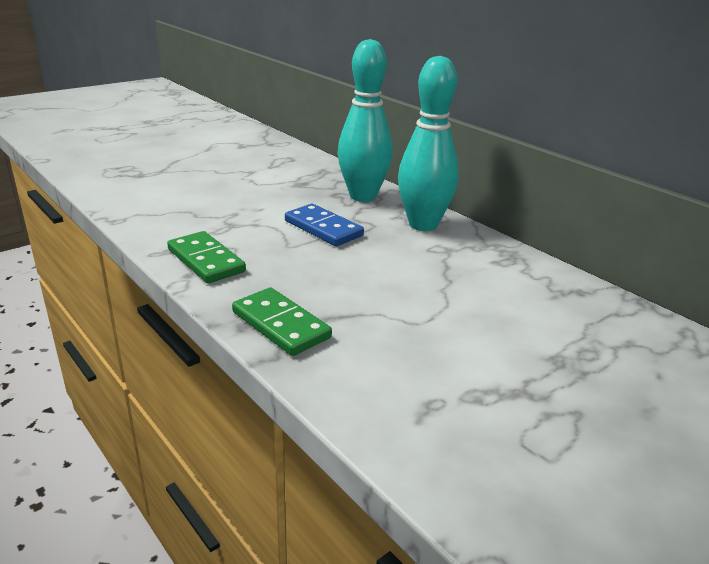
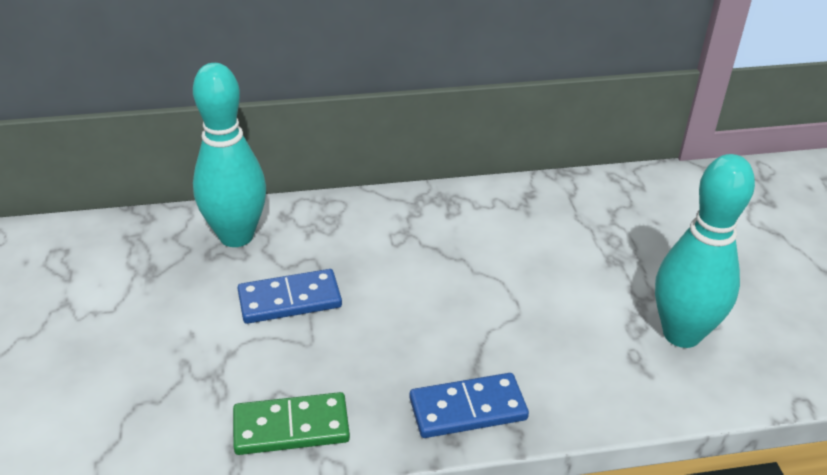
camera: 60 degrees left, 10 degrees up
(280, 325) = (468, 409): green domino -> blue domino
(423, 225) = (342, 224): turquoise bowling pin -> turquoise bowling pin (681, 334)

